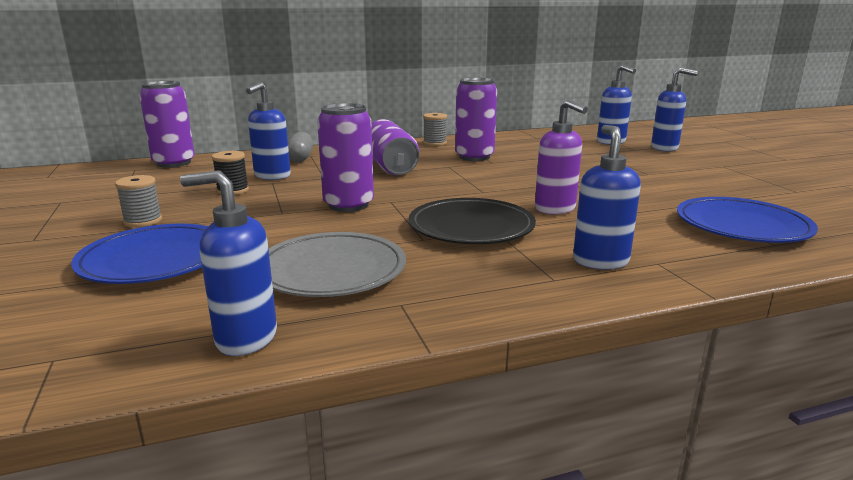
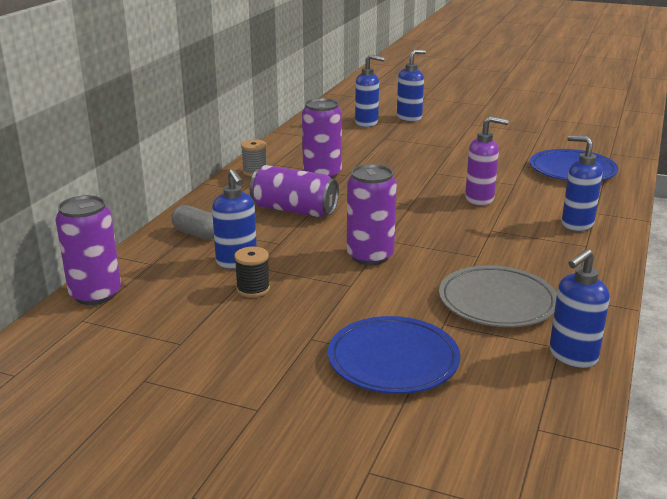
camera: 50 degrees left, 5 degrees up
(143, 221) = (282, 347): grey spool -> none
(471, 227) = (477, 234): black plate -> none

